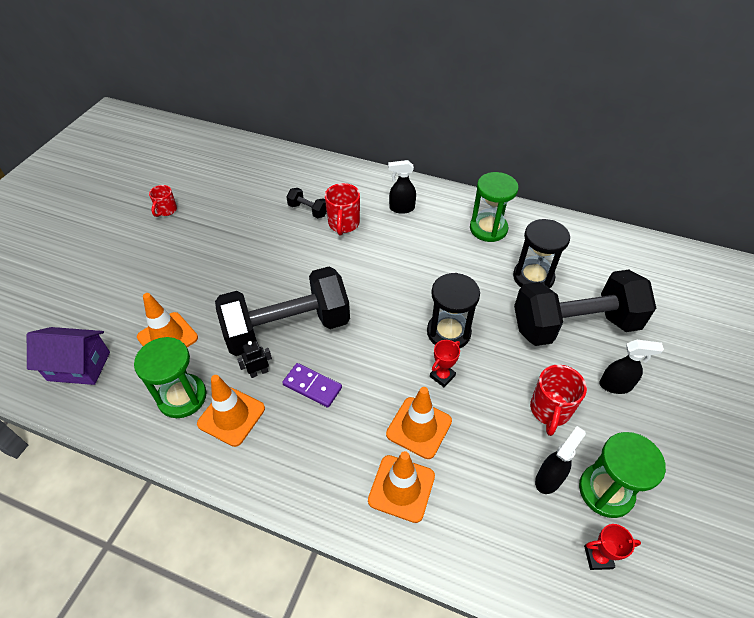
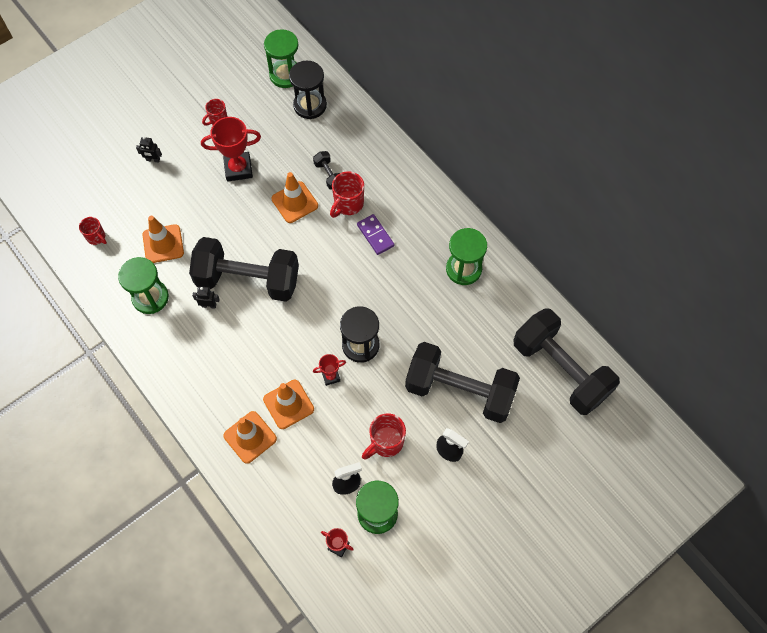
camera: 30 degrees right, 15 degrees up
(79, 366) = (96, 237): purple house -> red mug
(112, 268) = (153, 160): none -> black robot
(213, 240) = (238, 169): none -> red trophy
(214, 156) = (285, 75): none -> green hourglass
(231, 416) = (174, 329): orange traffic cone -> orange traffic cone (294, 202)
(312, 386) = (238, 335): purple domino -> purple domino (375, 235)
(401, 208) = (406, 211): black spray bottle -> none
(533, 277) = (463, 333): black hourglass -> black hourglass (310, 105)
(639, 266) = (560, 370): none -> black dumbbell

